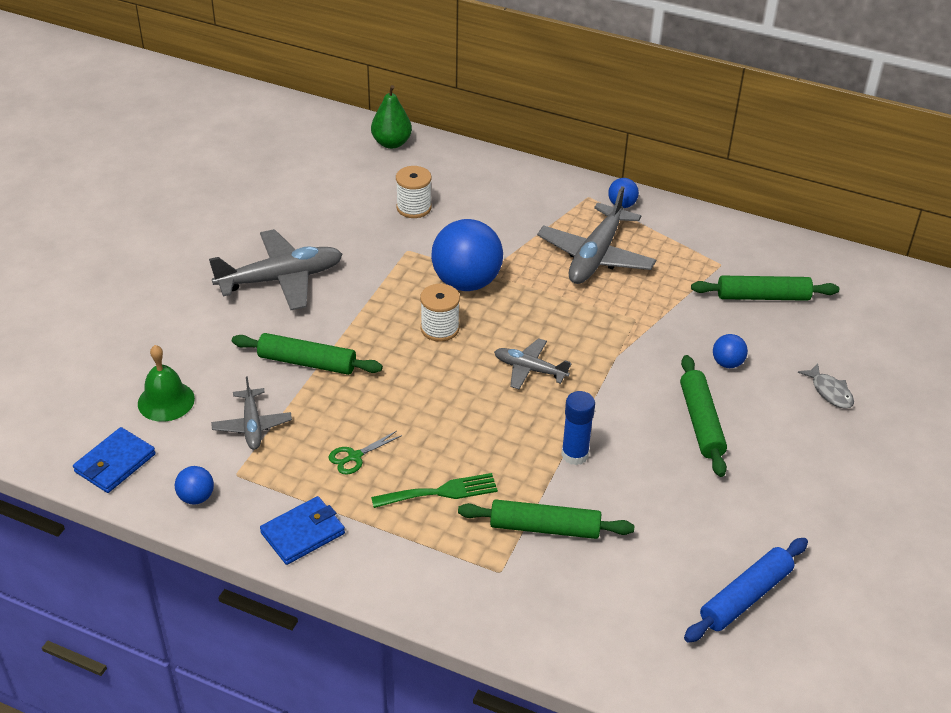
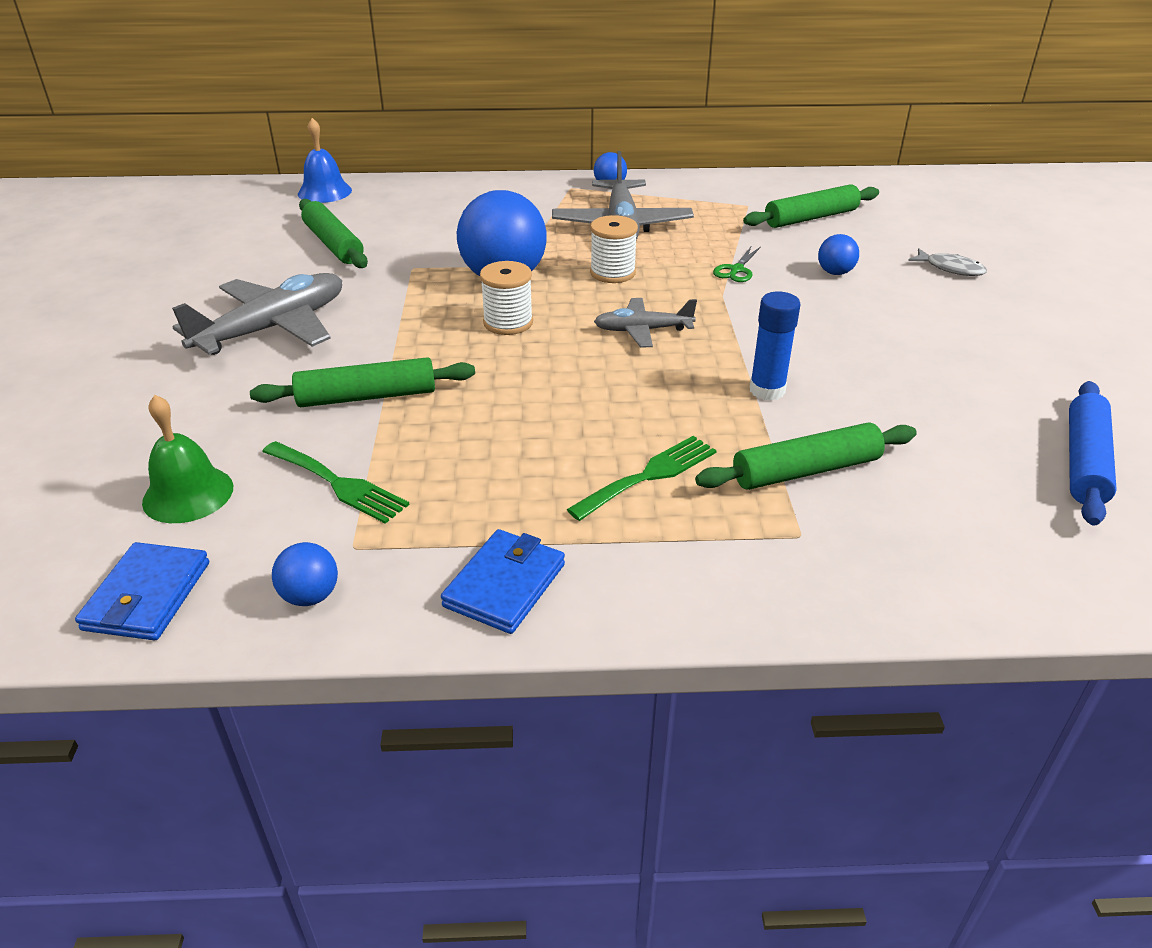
camera: 25 degrees left, 5 degrees down
(252, 426) = (338, 484): grey plane -> green fork
(354, 457) = (507, 474): green scissors -> green scissors (736, 270)
(391, 143) = (324, 192): green pear -> blue bell
(414, 208) = (391, 233): white spool -> white spool (612, 273)
(701, 422) = (863, 324): green rolling pin -> green rolling pin (333, 244)

